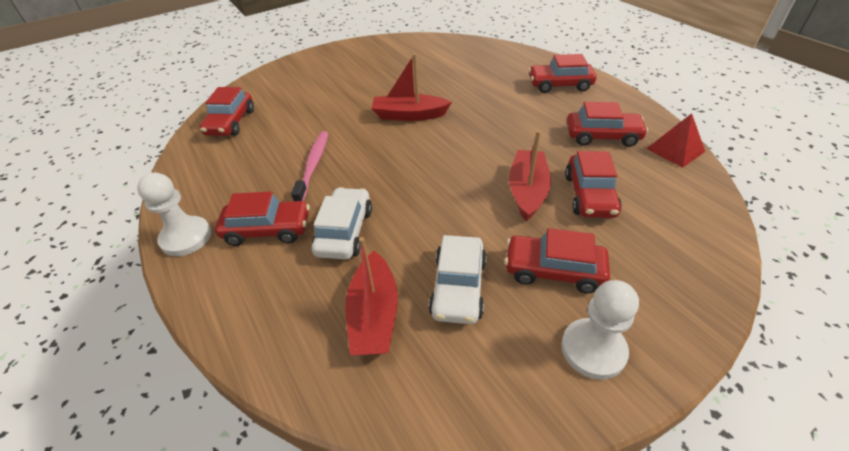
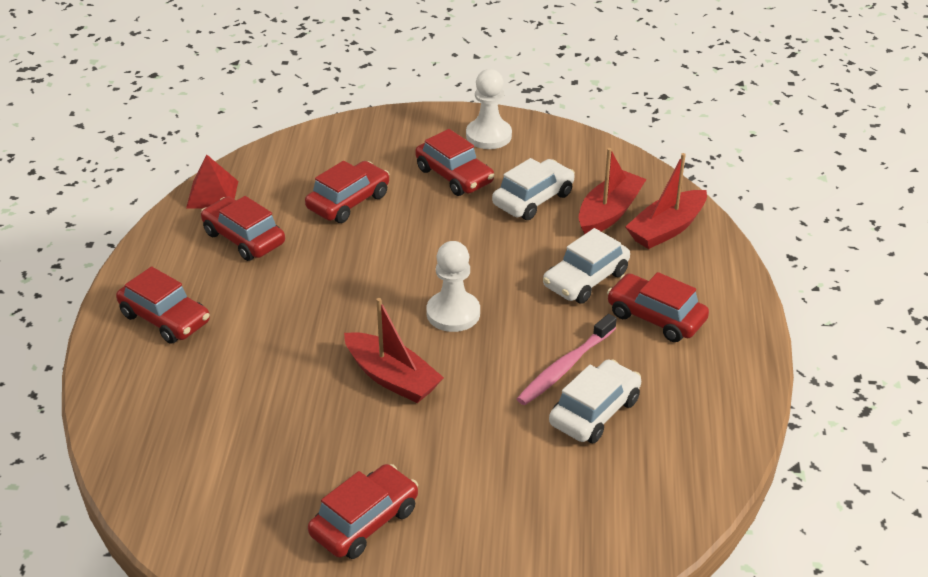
camera: 145 degrees left, 5 degrees down
(186, 237) = (740, 350): white pawn -> white pawn (453, 313)
(231, 122) = (630, 505): red car -> red car (364, 521)
(277, 151) = (594, 412): none -> white car
(527, 191) = (392, 230): red boat -> red boat (666, 229)

